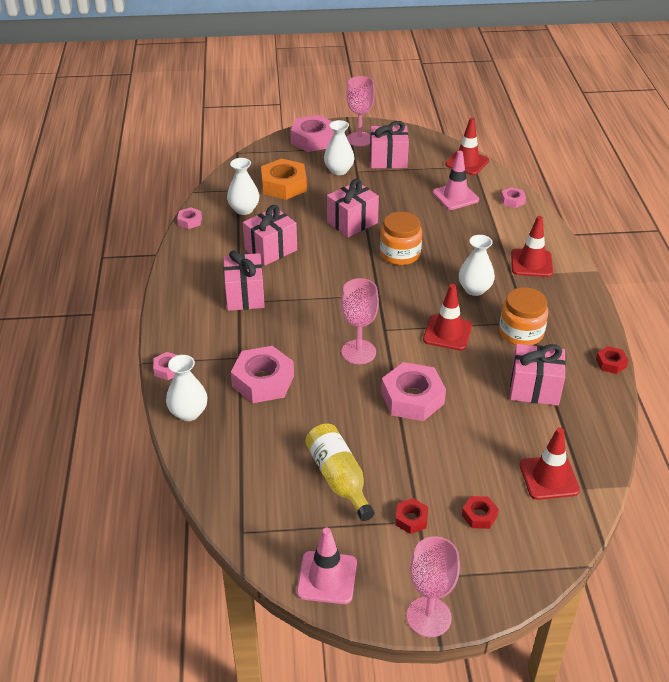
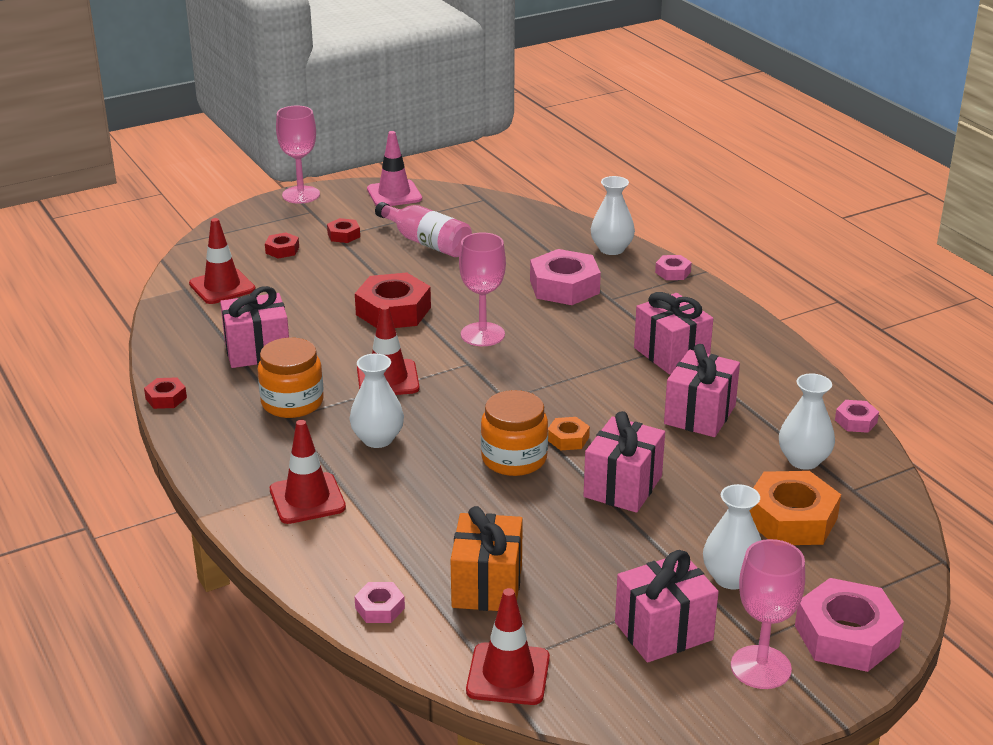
camera: 155 degrees right, 10 degrees down
(339, 478) = (427, 243): yellow bottle -> pink bottle
(360, 257) = (568, 439): none -> orange nut
(412, 398) = (393, 311): pink nut -> red nut
(455, 196) = (487, 586): pink traffic cone -> orange gift

